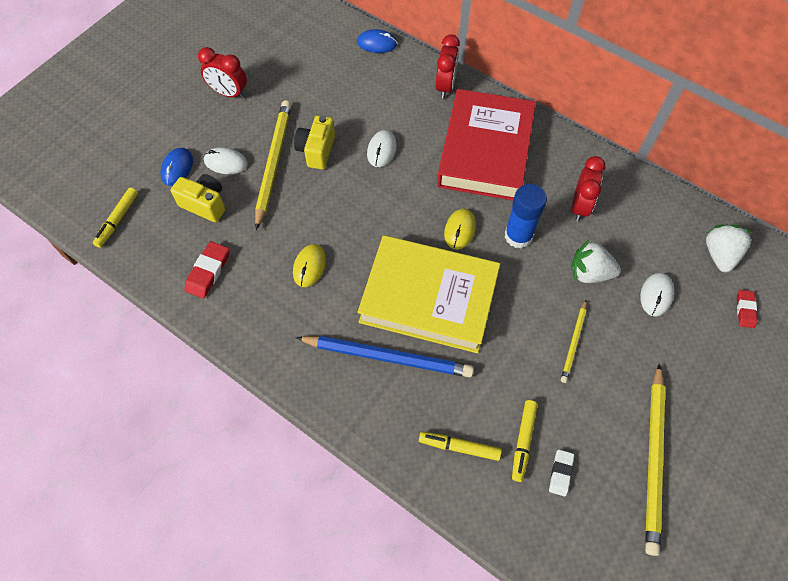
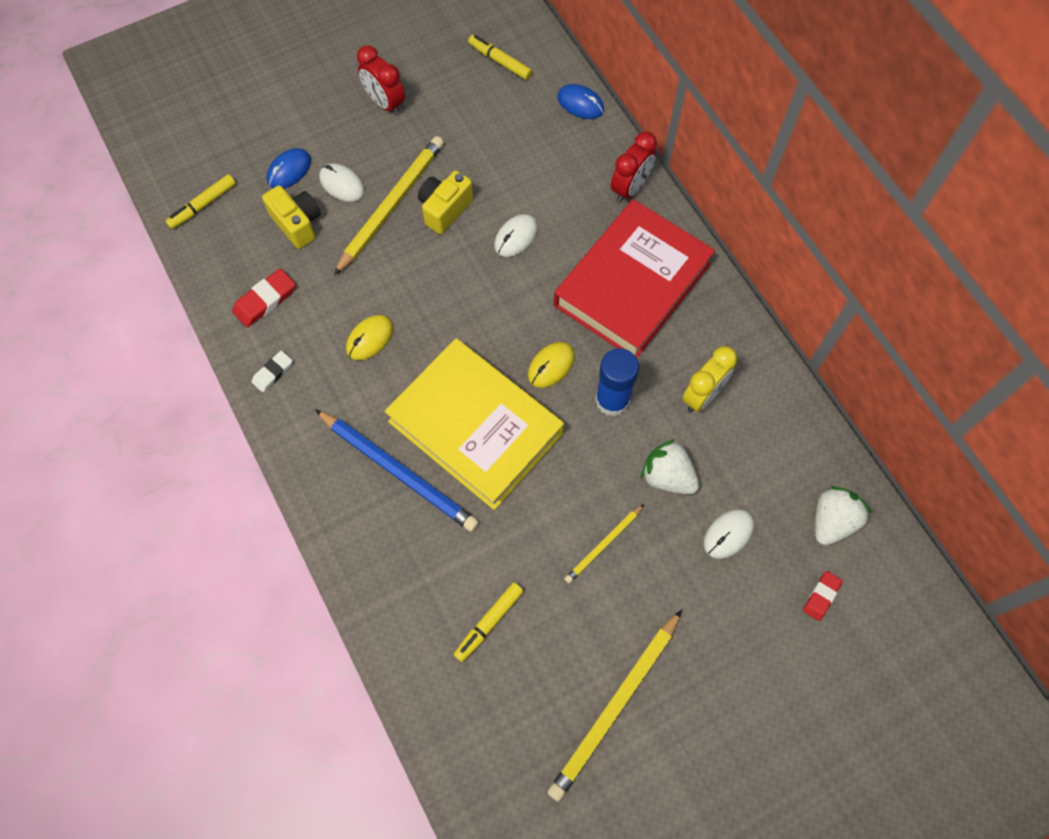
camera: 25 degrees right, 5 degrees up
(459, 447) = (420, 598): yellow marker -> yellow marker (500, 61)
(560, 473) = (508, 673): white eraser -> white eraser (272, 373)
(580, 206) = (703, 395): red clock -> yellow clock

